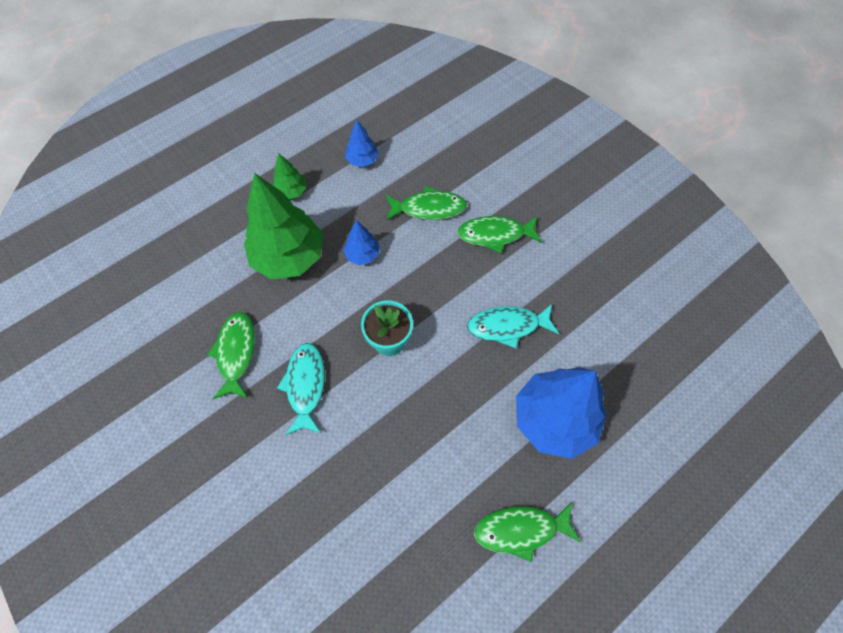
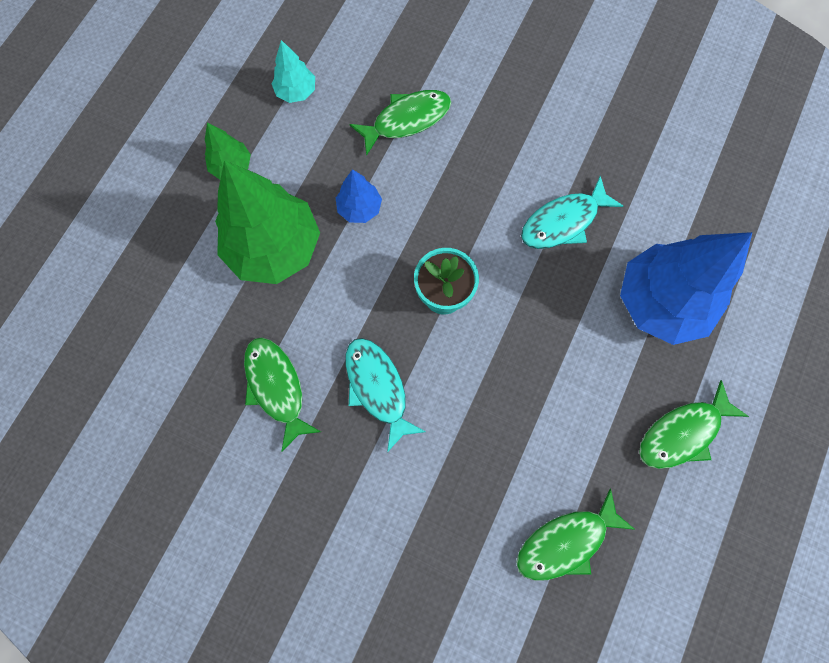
camera: 25 degrees left, 10 degrees up
(362, 160) = (296, 92): blue tree -> turquoise tree
(495, 235) = (497, 121): green fish -> green fish (566, 541)

